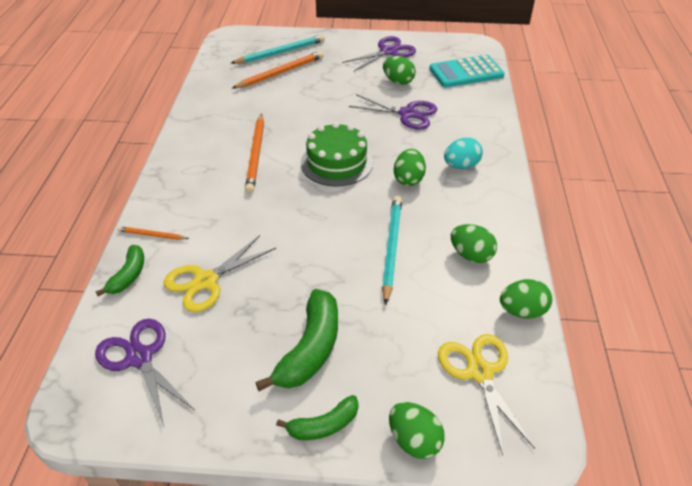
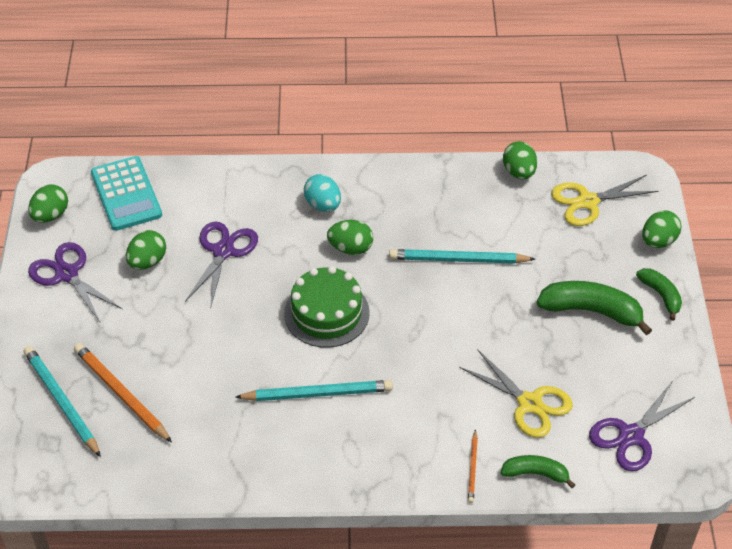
camera: 95 degrees left, 5 degrees up
(256, 155) = (318, 393): orange pencil -> turquoise pencil
(471, 255) = (458, 202): green egg -> green egg (50, 215)

